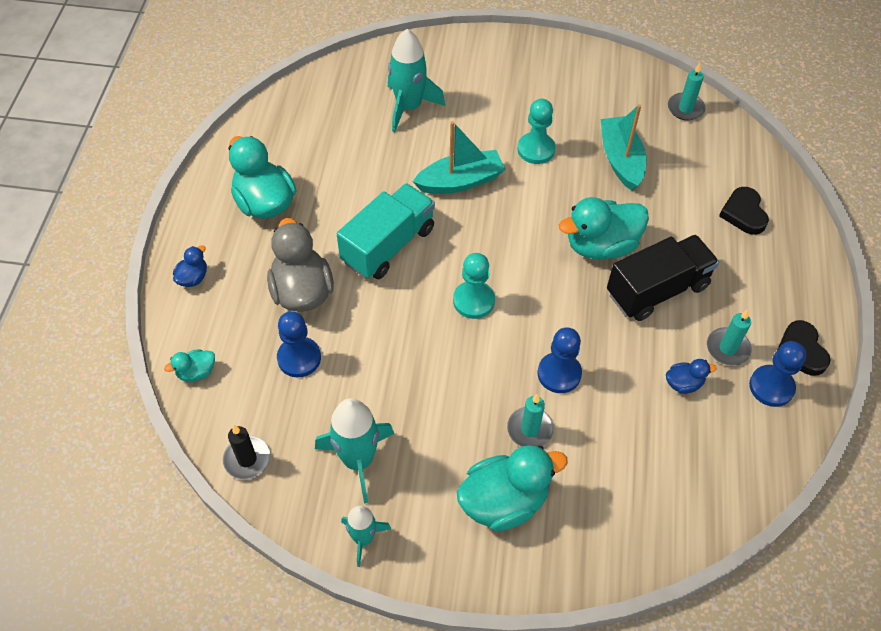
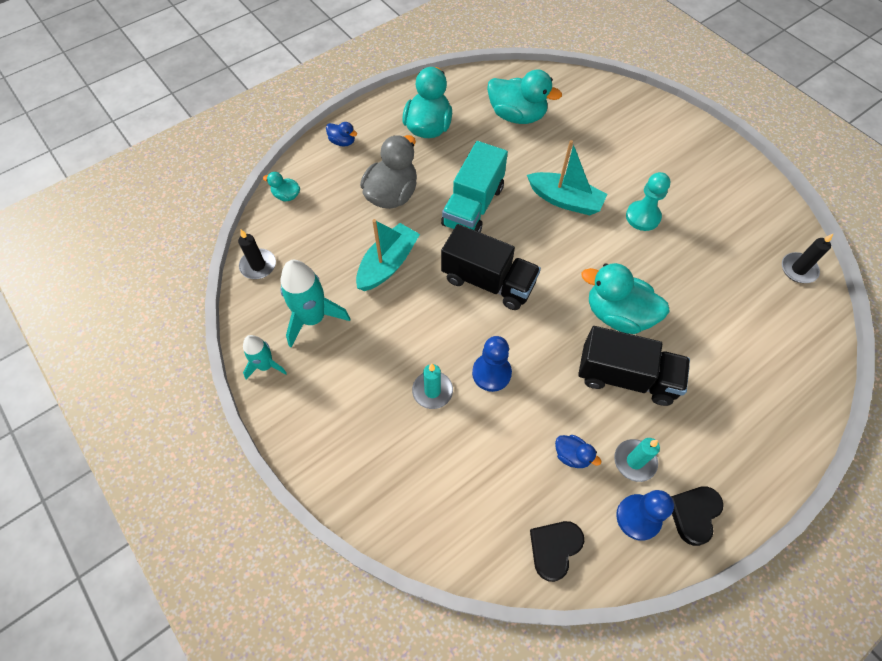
camera: 45 degrees right, 5 degrees up
(193, 278) = (342, 142): blue duck -> blue duck turned 45 degrees clockwise
(299, 358) = (347, 232): blue pawn -> none
(388, 245) = (473, 206): turquoise truck -> turquoise truck turned 120 degrees clockwise
(409, 107) = (583, 130): turquoise rocket -> none
(473, 301) = (488, 281): turquoise pawn -> black truck
(504, 501) = (366, 420): turquoise duck -> turquoise duck (517, 116)
(621, 160) = (701, 268): turquoise boat -> turquoise boat (388, 264)
(685, 108) = (798, 269): turquoise candle -> black candle
(743, 213) = (761, 378): black heart -> black heart (554, 548)

